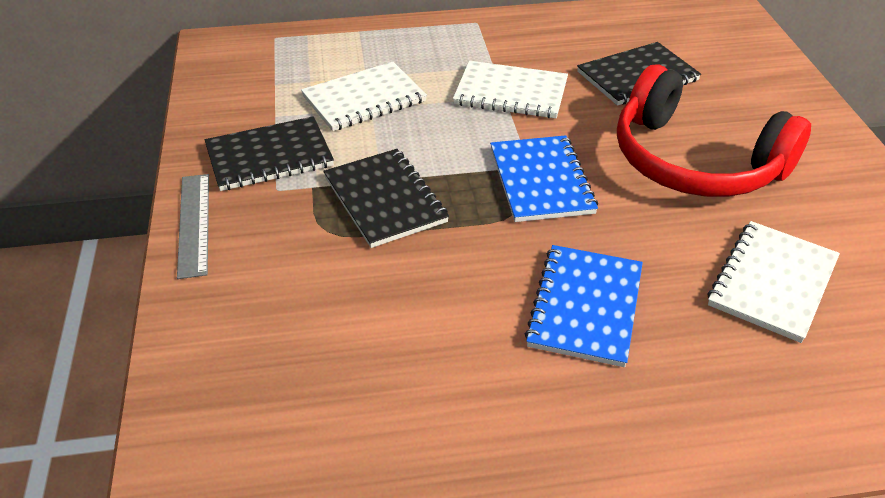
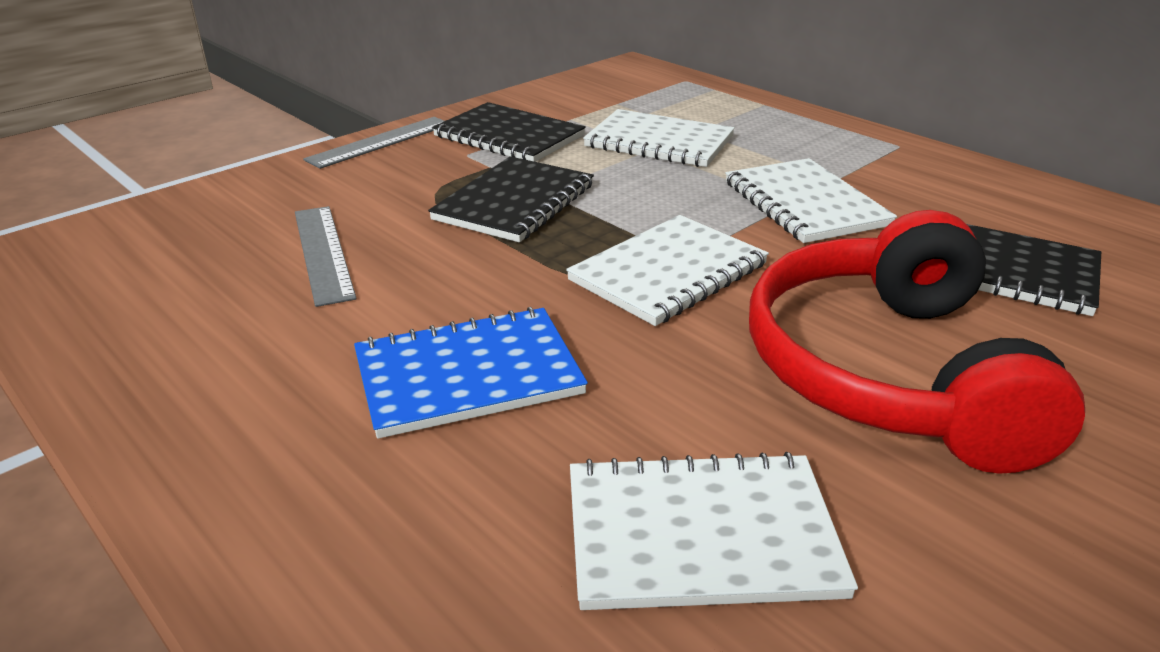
camera: 55 degrees right, 10 degrees down
(366, 319) = (323, 253): none -> grey ruler
(541, 181) = (668, 273): blue notebook -> white notebook

